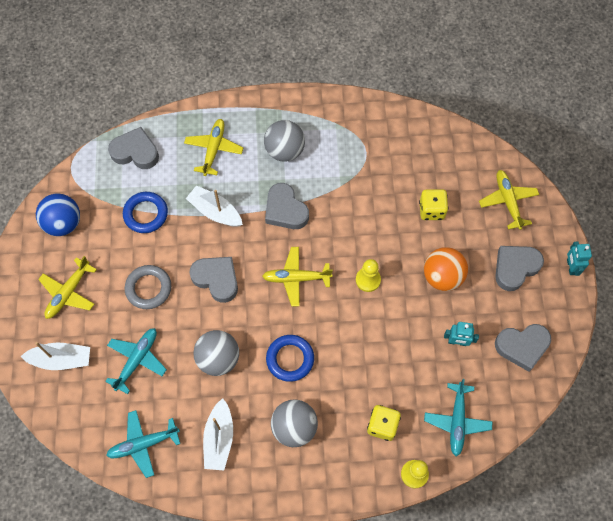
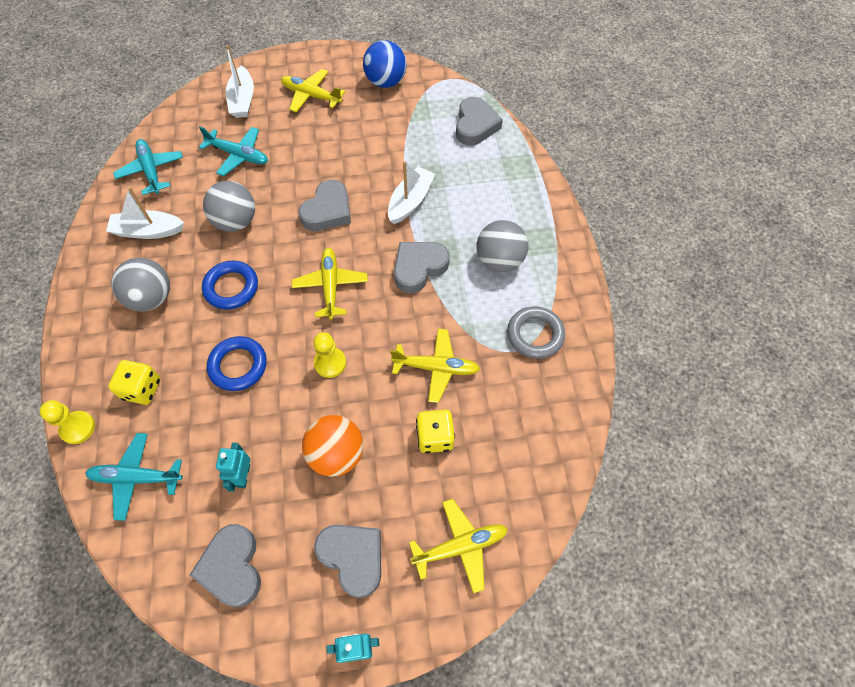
camera: 85 degrees right, 5 degrees down
(146, 214) = (402, 143): blue ring -> blue ring (238, 366)
(148, 288) = (316, 155): grey ring -> grey ring (535, 335)
(214, 149) = (489, 192): yellow plane -> yellow plane (436, 368)

